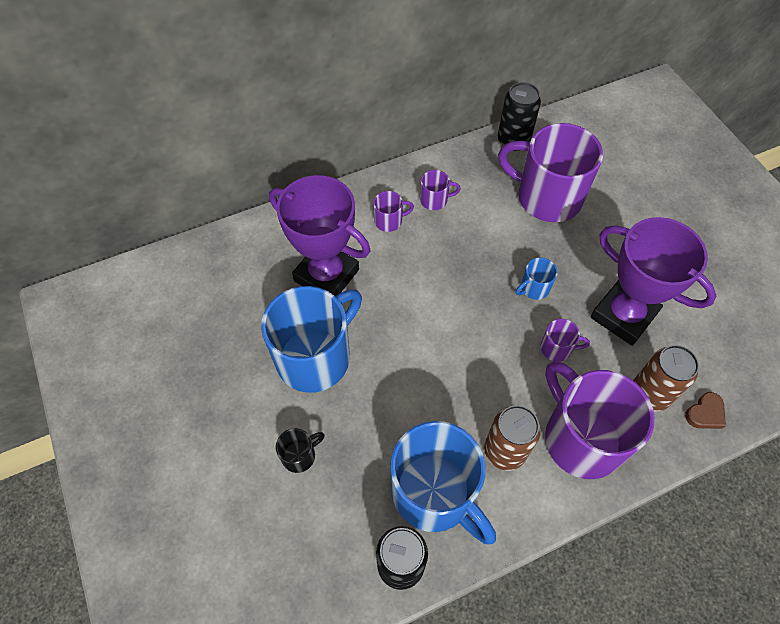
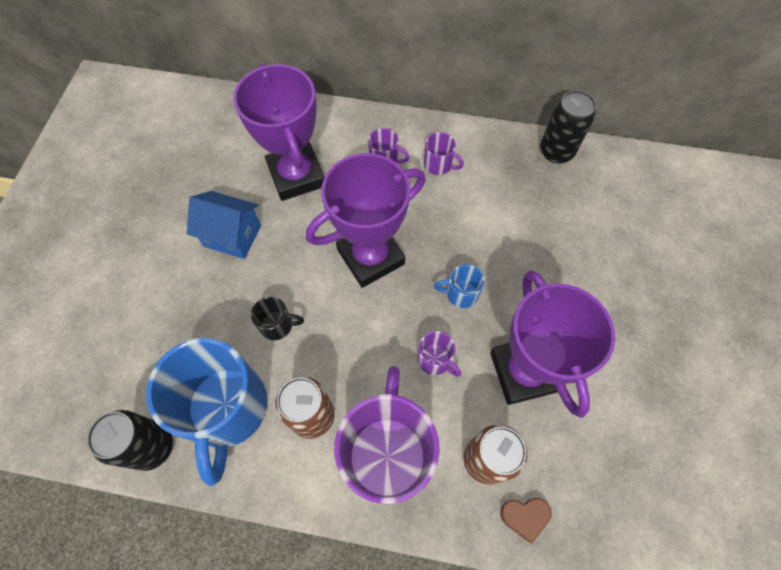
camera: 35 degrees right, 5 degrees up
(300, 455) = (156, 305): black mug -> black mug (277, 325)
(315, 357) = (232, 236): blue mug -> blue house
(444, 303) = (370, 257): none -> purple trophy
(547, 197) = (544, 220): purple mug -> none

